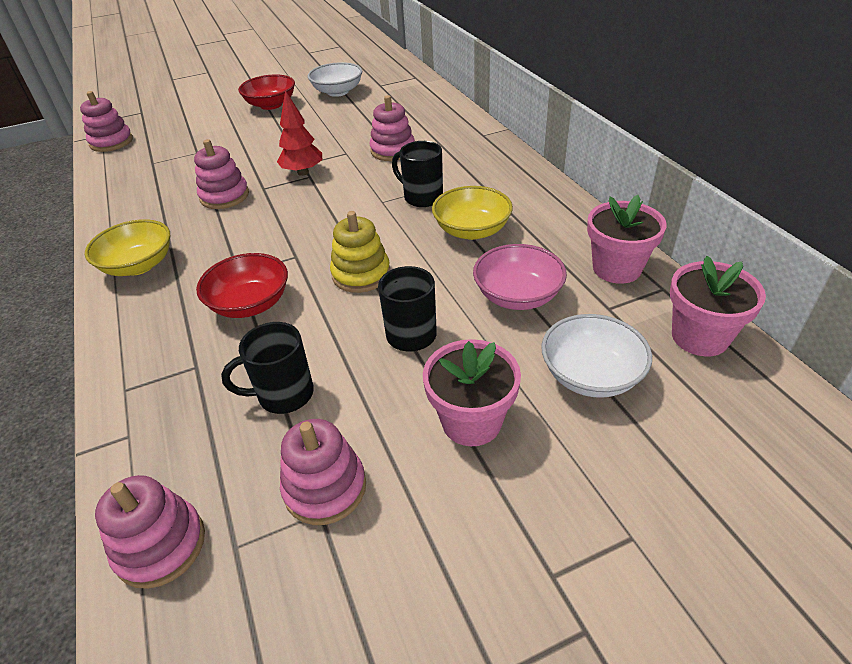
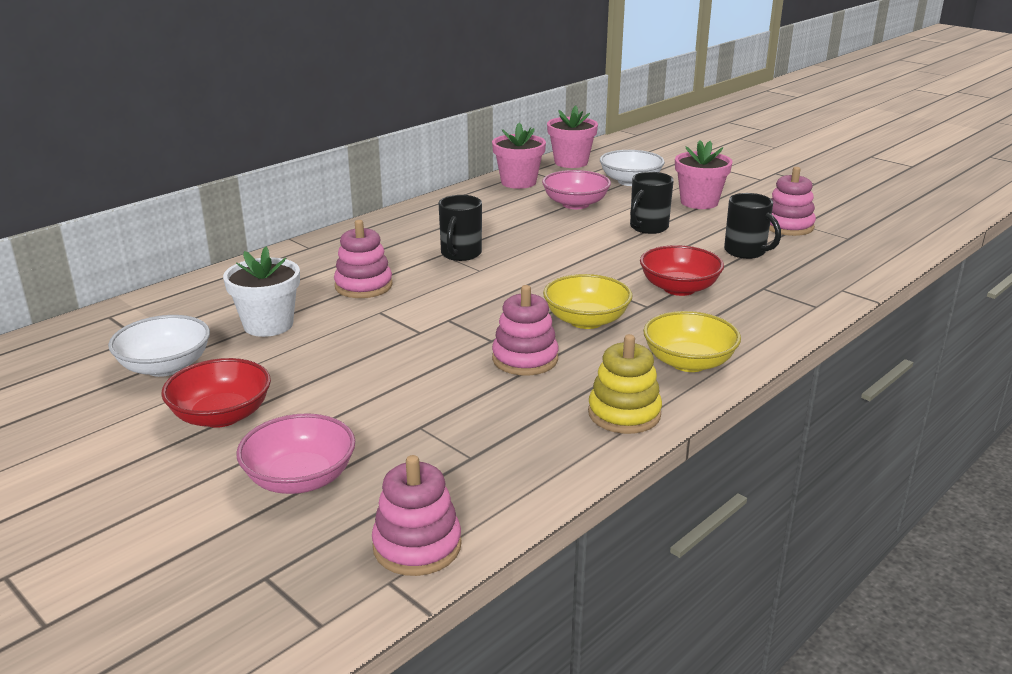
camera: 115 degrees left, 15 degrees down
(160, 545) = (877, 255): pink stacking toy -> none
(194, 120) = (300, 479): none -> pink bowl
(303, 172) = (441, 325): red tree -> none
(361, 117) = (268, 325): none -> white flower pot
(361, 274) = (599, 255): yellow stacking toy -> yellow stacking toy (624, 414)
(472, 230) = (503, 227): yellow bowl -> yellow bowl (586, 320)

